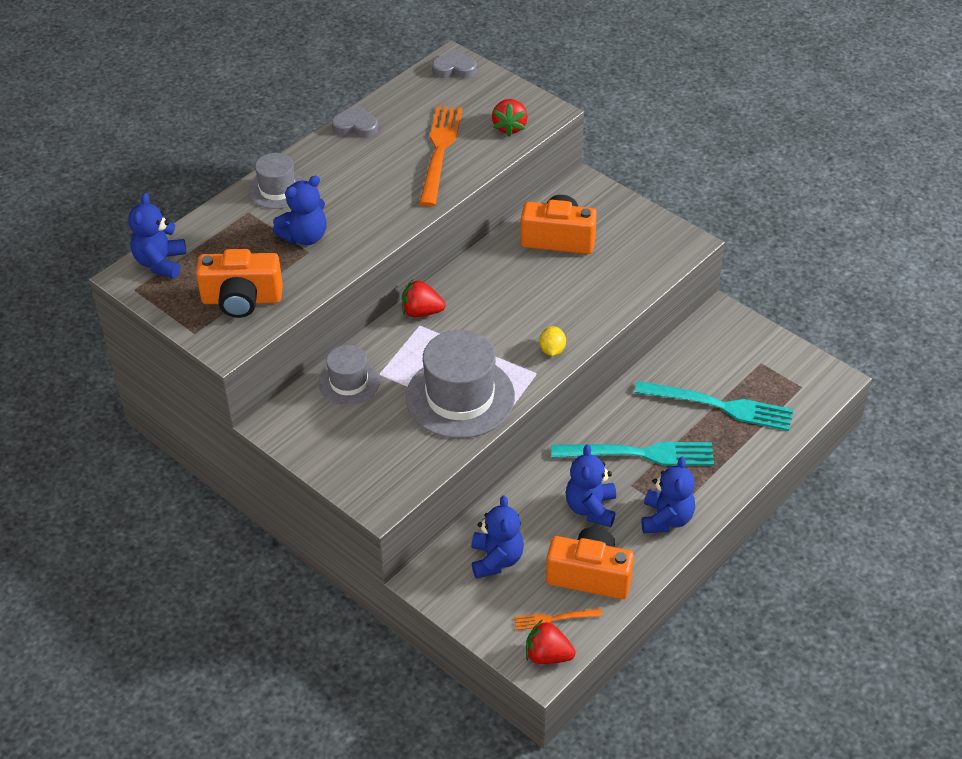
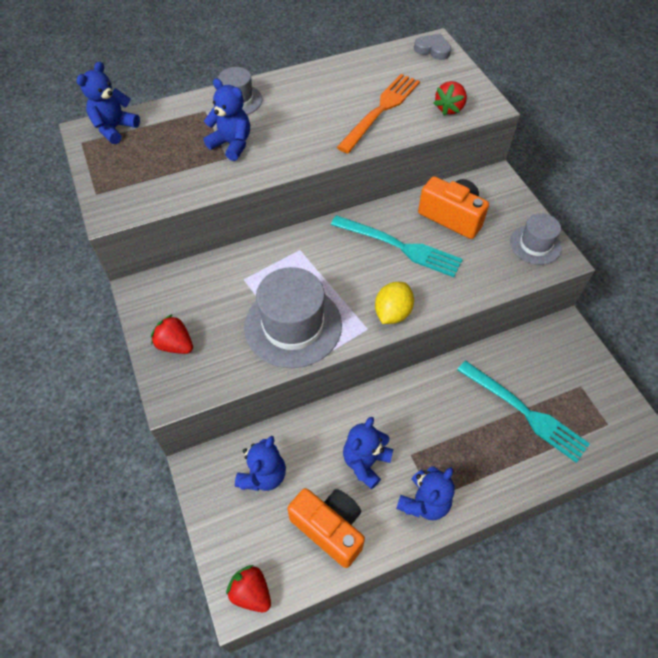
camera: 25 degrees right, 10 degrees up
(242, 300) = (149, 179): orange camera -> none
(305, 237) = (232, 144): blue teddy bear -> blue teddy bear turned 135 degrees counterclockwise
(349, 382) = (216, 277): grey hat -> grey hat (535, 245)
(356, 126) = (329, 71): grey heart -> none
(421, 312) = (308, 239): red strawberry -> red strawberry (175, 345)
(552, 350) = (392, 313): yellow lemon -> yellow lemon, size x1.53
(553, 619) = (276, 557): orange fork -> none
(641, 454) = (434, 428): turquoise fork -> turquoise fork (401, 247)

